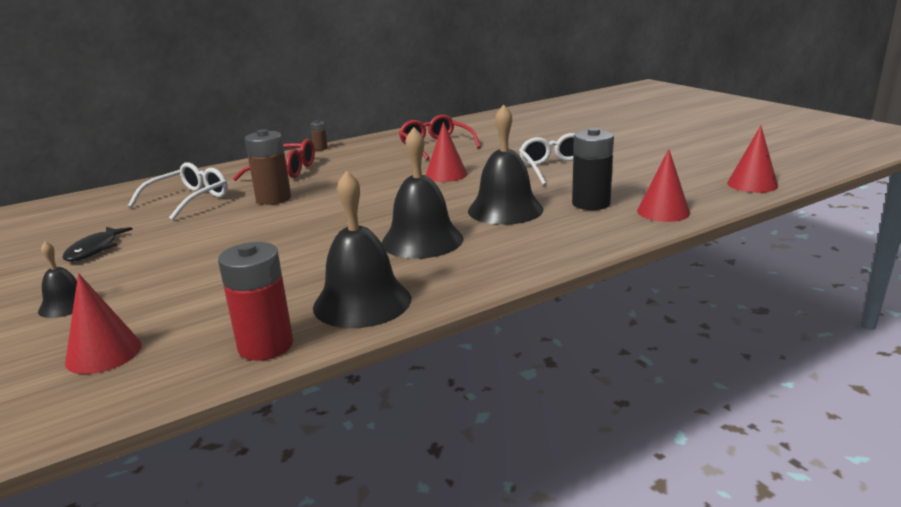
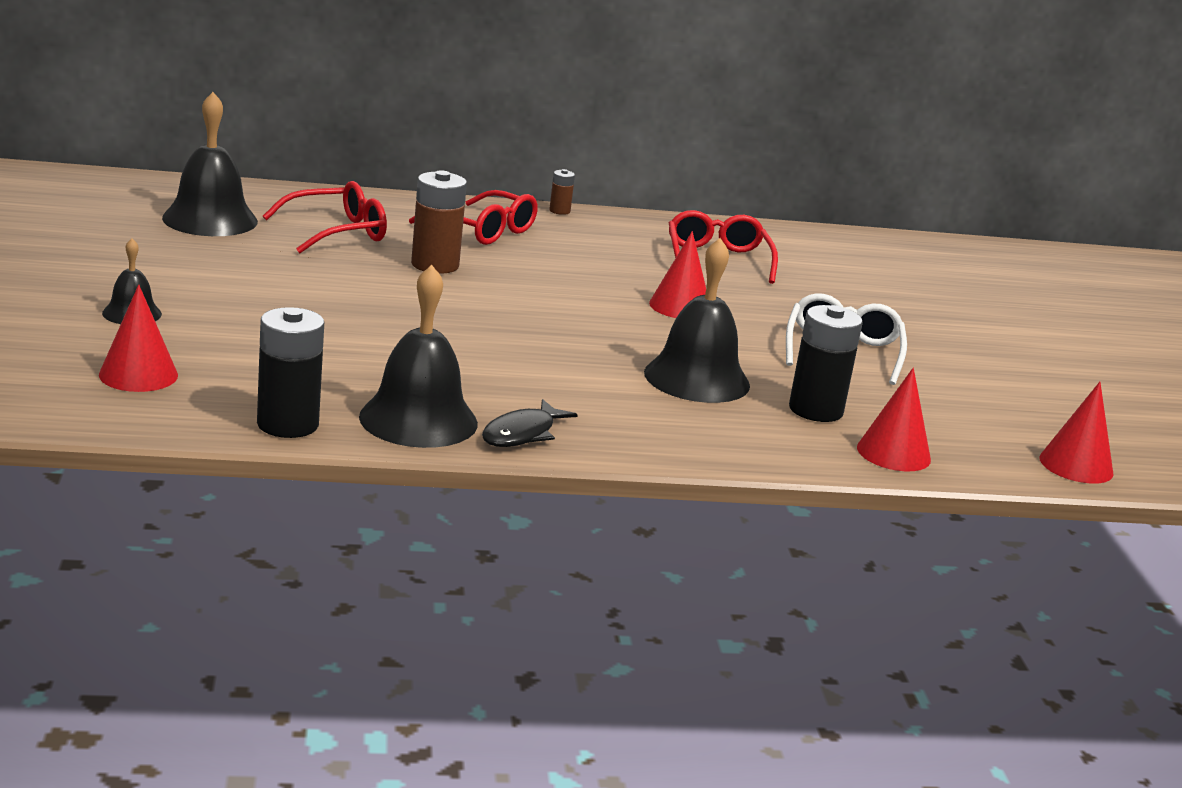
camera: 20 degrees right, 0 degrees up
(95, 249) = (195, 261): black fish -> black fish (522, 434)
(189, 200) = (337, 232): white glasses -> red glasses
(266, 346) = (287, 424): red battery -> black battery
(422, 240) = (553, 379): black bell -> black bell (210, 219)

